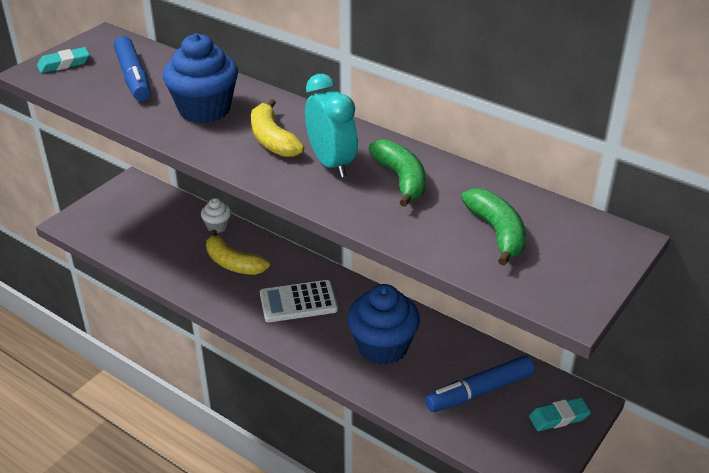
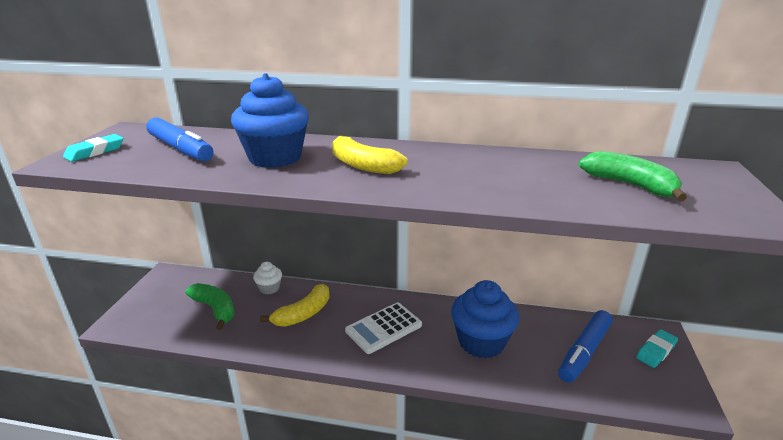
camera: 25 degrees left, 10 degrees down
(233, 263) = (303, 314): yellow banana -> yellow banana turned 60 degrees counterclockwise
(331, 163) = (435, 170): turquoise clock -> none
(401, 179) = (506, 168): green banana -> green banana (215, 309)

